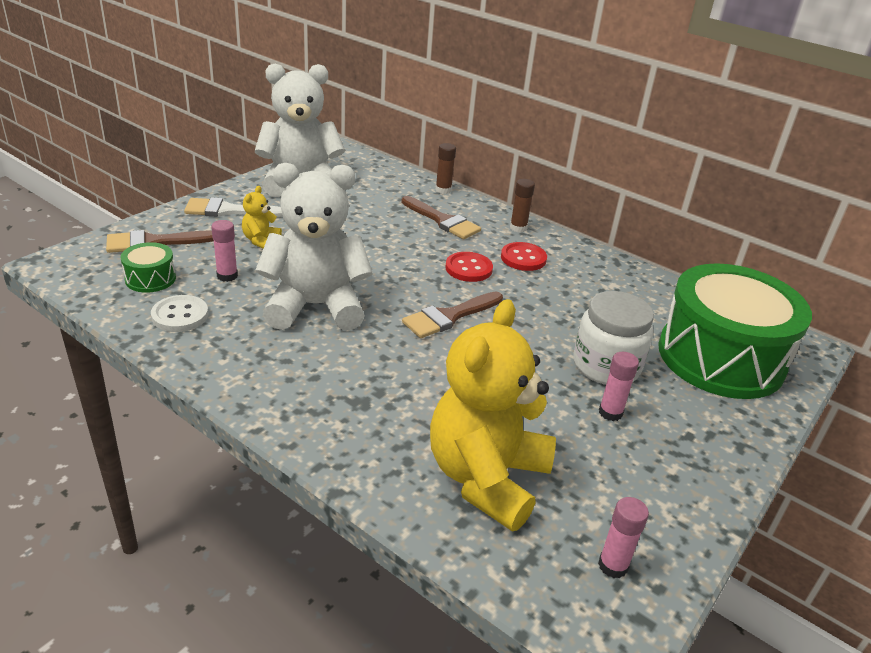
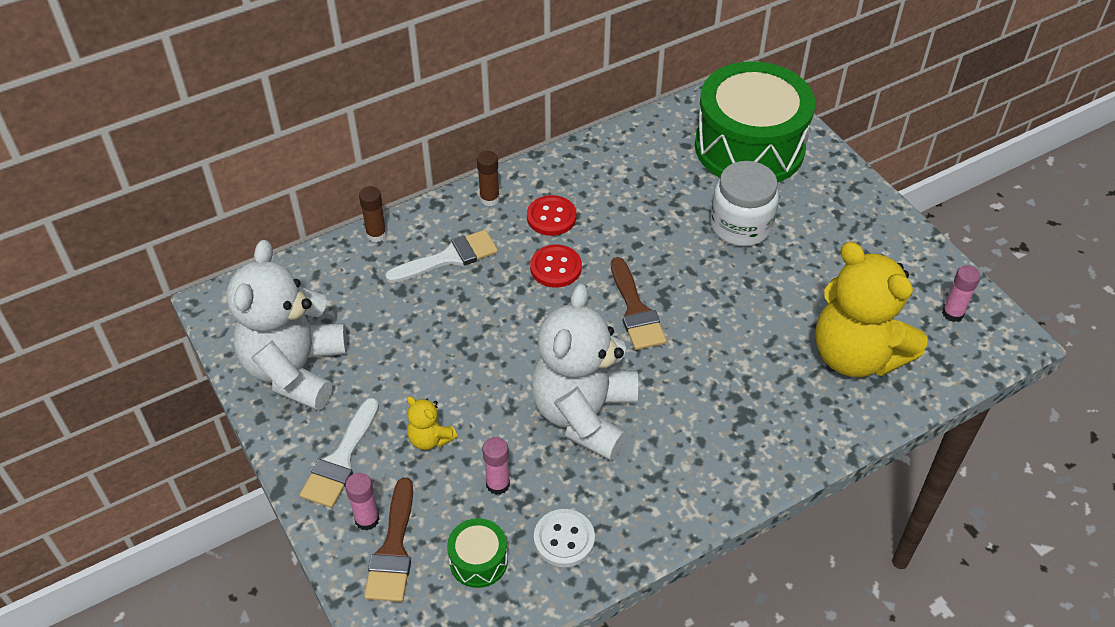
camera: 65 degrees left, 15 degrees up
(443, 221) = (449, 258): brown brush -> white brush
(610, 413) = (800, 248): pink glue stick -> pink glue stick (367, 519)

